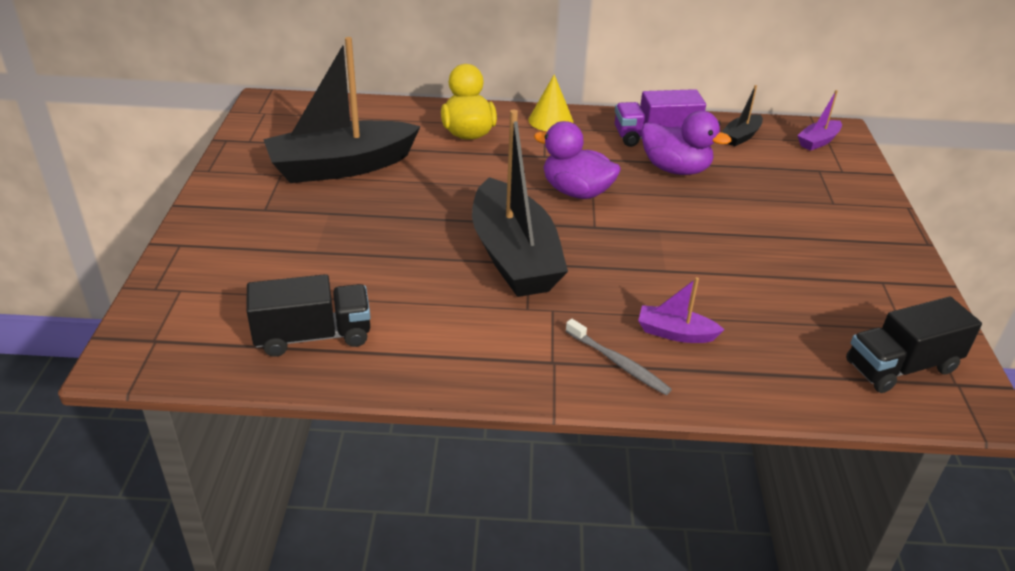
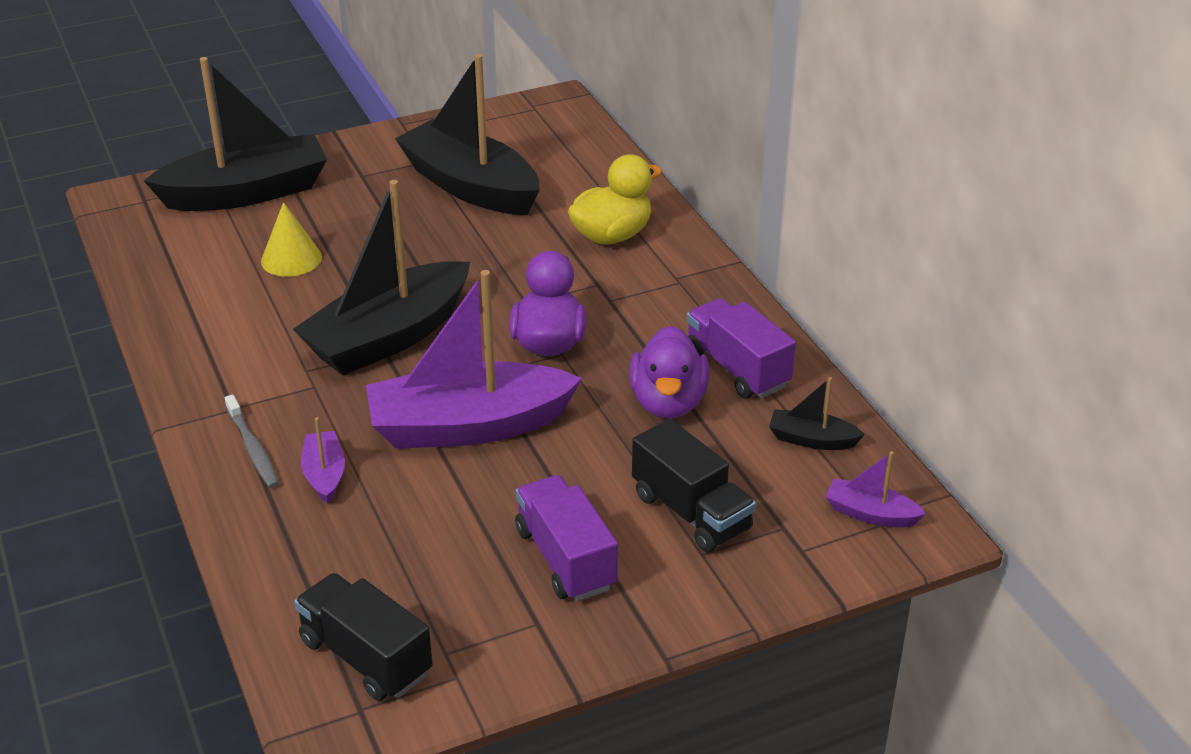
camera: 65 degrees right, 0 degrees up
(218, 274) = (246, 193): none -> black boat
(313, 336) = (192, 269): black truck -> black truck (691, 512)
(550, 120) = (699, 281): yellow cone -> yellow cone (291, 259)
(619, 363) = (253, 449): grey toothbrush -> grey toothbrush turned 45 degrees counterclockwise
(653, 251) = (468, 426): none -> purple boat
(820, 252) = (565, 559): none -> purple truck

